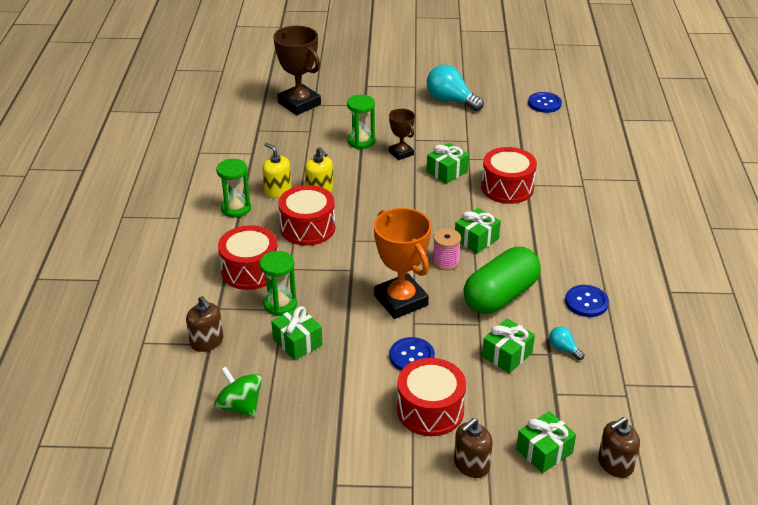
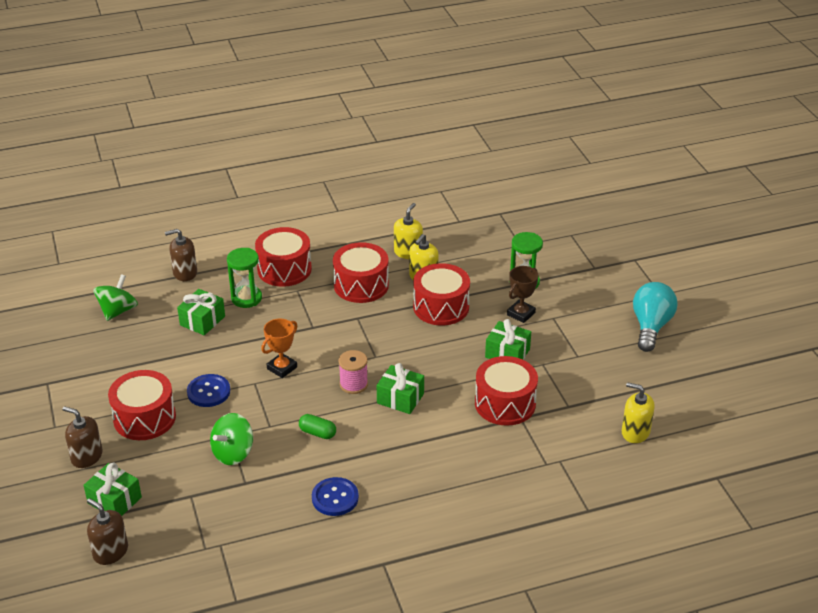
camera: 70 degrees right, 0 degrees up
(207, 342) = (185, 273): brown soap dispenser -> brown soap dispenser turned 45 degrees clockwise
(236, 208) = (367, 236): green hourglass -> none
(299, 103) = (565, 225): brown trophy -> none
(367, 191) = (441, 307): none -> red drum
(401, 301) = (282, 368): orange trophy -> orange trophy, size x0.55
(501, 296) = (317, 433): green capsule -> green capsule, size x0.41
(507, 355) = (233, 453): green gift -> green spinning top
(544, 103) = (702, 403): blue button -> none
(563, 349) = (256, 492): turquoise light bulb -> none
(564, 138) = (635, 432): none -> yellow soap dispenser

